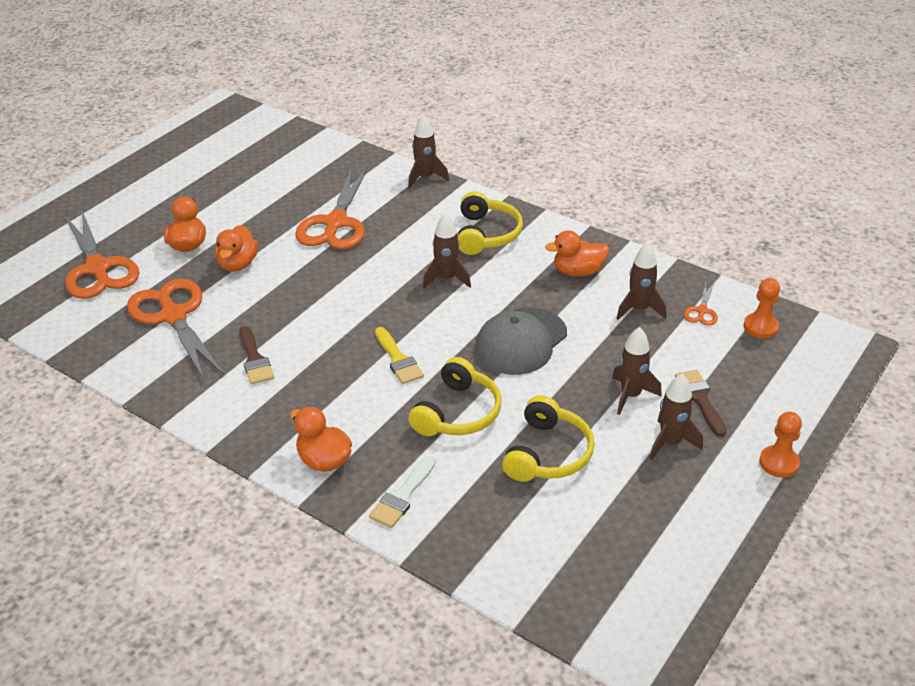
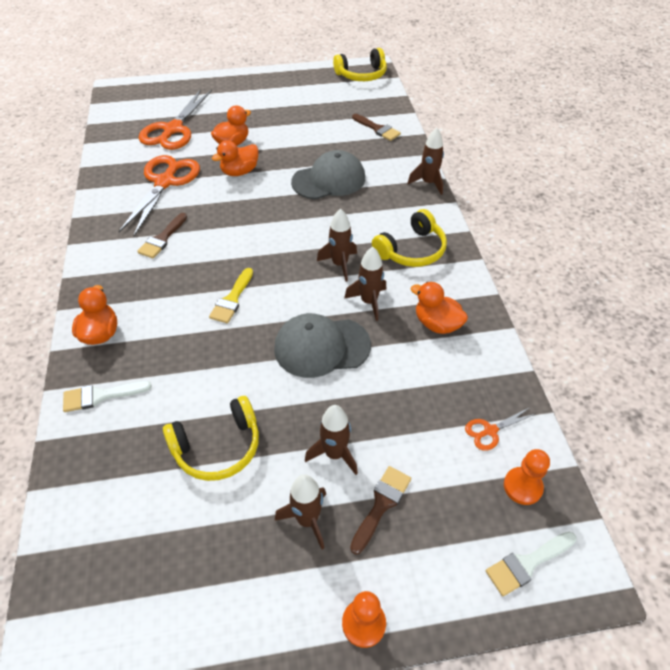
camera: 45 degrees right, 10 degrees up
(314, 158) = (377, 129): none -> brown brush
(335, 223) = (329, 180): orange scissors -> grey cap
(458, 413) = (211, 366): yellow headphones -> yellow headphones (362, 75)
(639, 309) = (440, 389): brown rocket -> brown rocket (369, 302)
(815, 363) = (527, 563): none -> white brush

